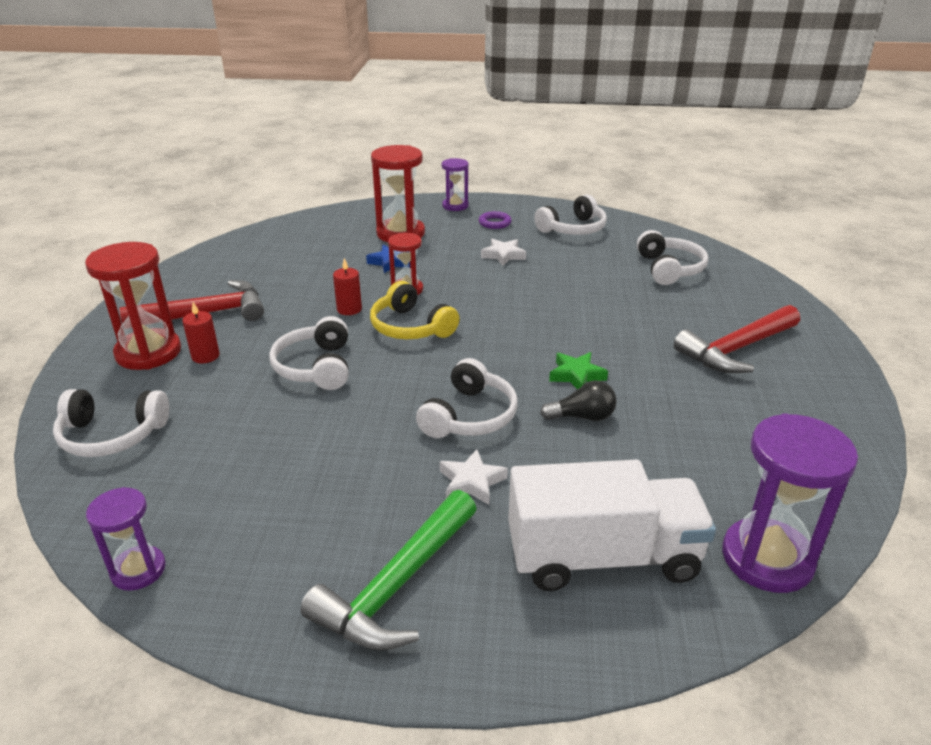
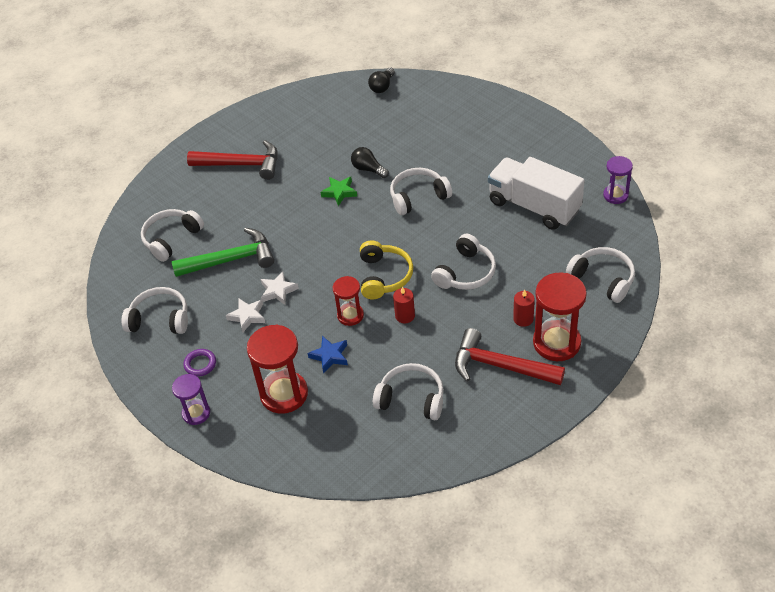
camera: 135 degrees left, 15 degrees up
(281, 267) = (411, 398): none -> white headphones
(396, 586) = (520, 141): green hammer -> green hammer (231, 260)
(472, 482) = (452, 165): white star -> white star (278, 291)
(602, 557) = (437, 114): white truck -> white truck (534, 206)
(767, 558) = (382, 86): purple hourglass -> black light bulb

